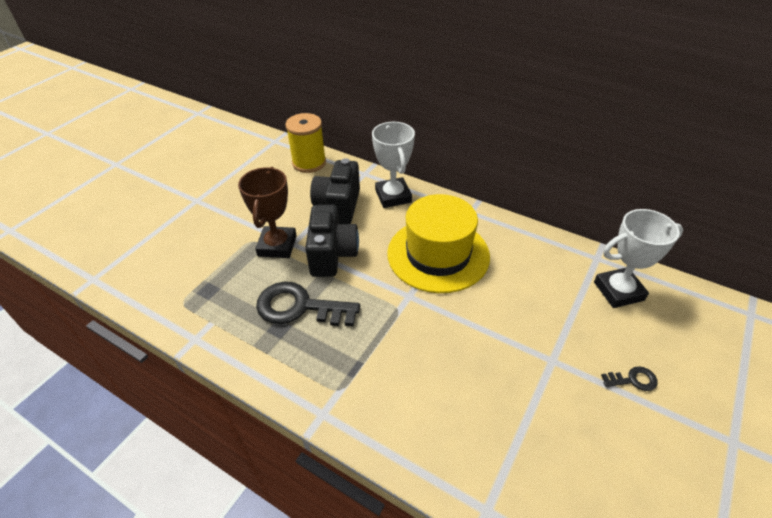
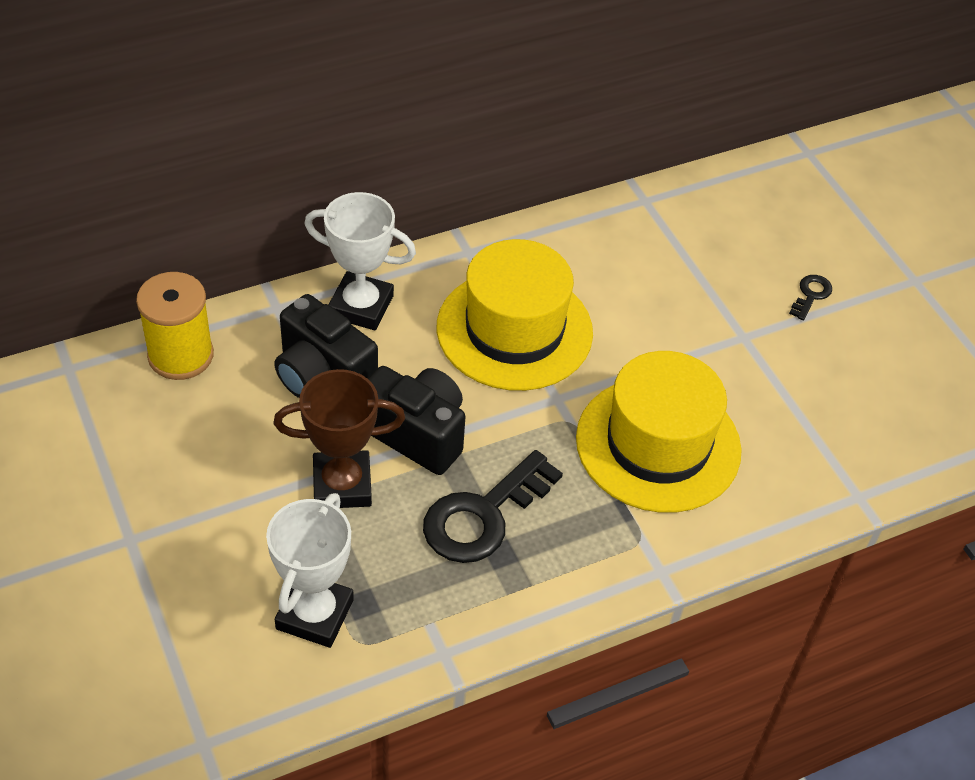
camera: 60 degrees left, 5 degrees up
(277, 246) = (342, 485): brown trophy -> brown trophy turned 45 degrees counterclockwise
(420, 360) = (658, 444): none -> yellow hat
(618, 291) = (703, 220): white trophy -> white trophy (314, 614)

